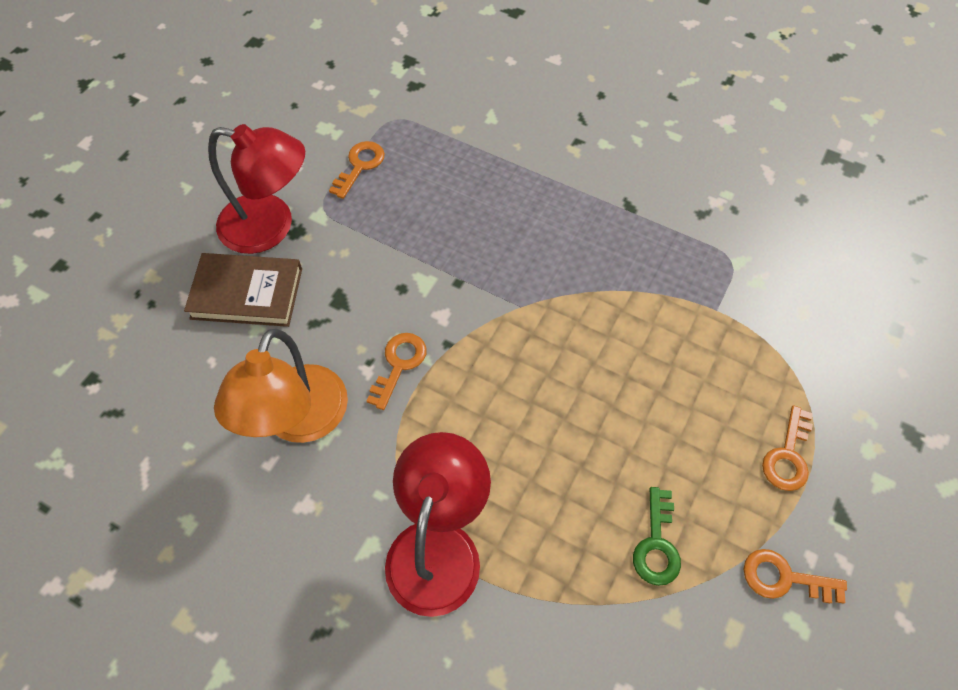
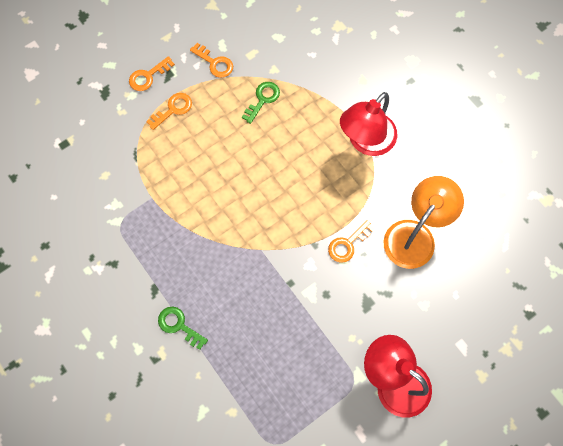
camera: 155 degrees left, 10 degrees up
(247, 293) = (423, 334): brown book -> none
(360, 166) = (315, 408): orange key -> orange key (148, 76)
(572, 182) = (179, 325): none -> green key

